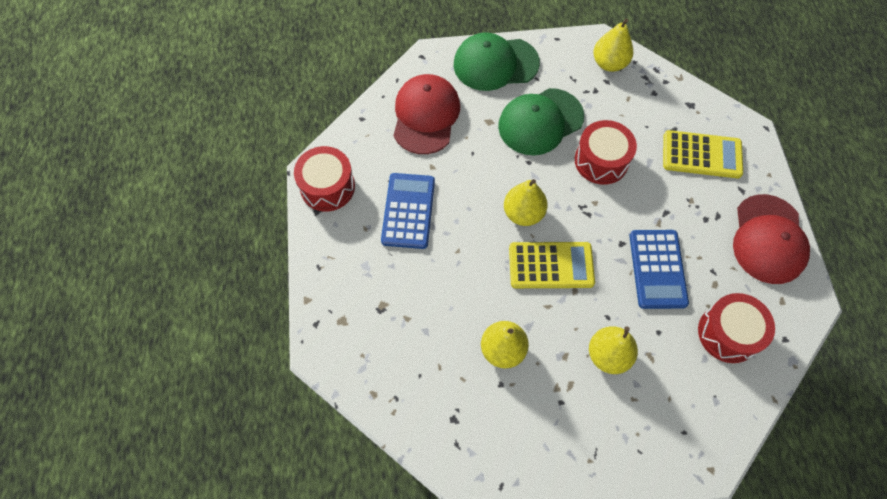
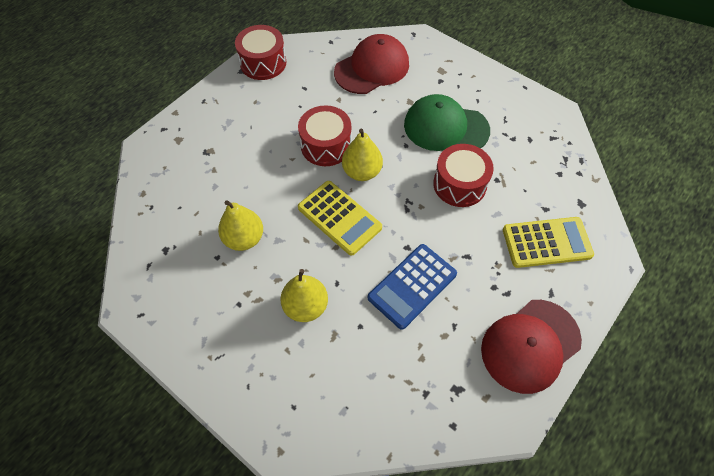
camera: 45 degrees right, 5 degrees down
(408, 211) = (292, 112): blue calculator -> none
(495, 64) = (458, 71): green cap -> none
(609, 63) = (546, 129): yellow pear -> none
(701, 155) = (546, 242): yellow calculator -> yellow calculator turned 60 degrees counterclockwise
(728, 333) = (411, 377): red drum -> red drum (326, 145)

